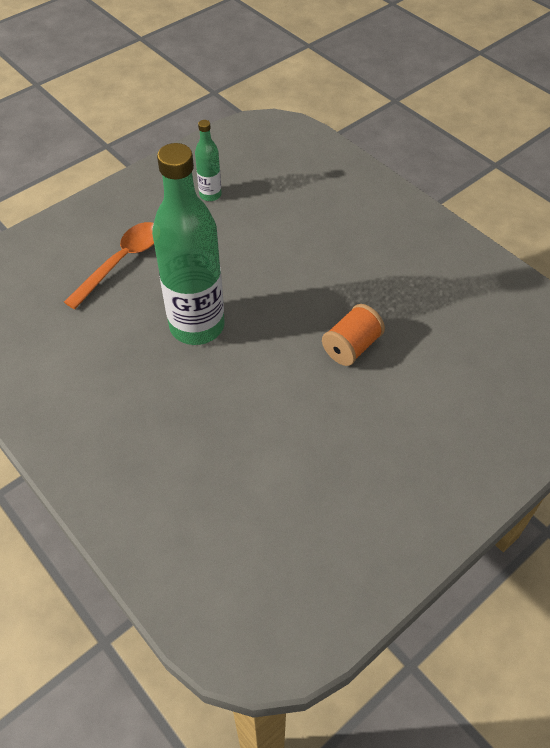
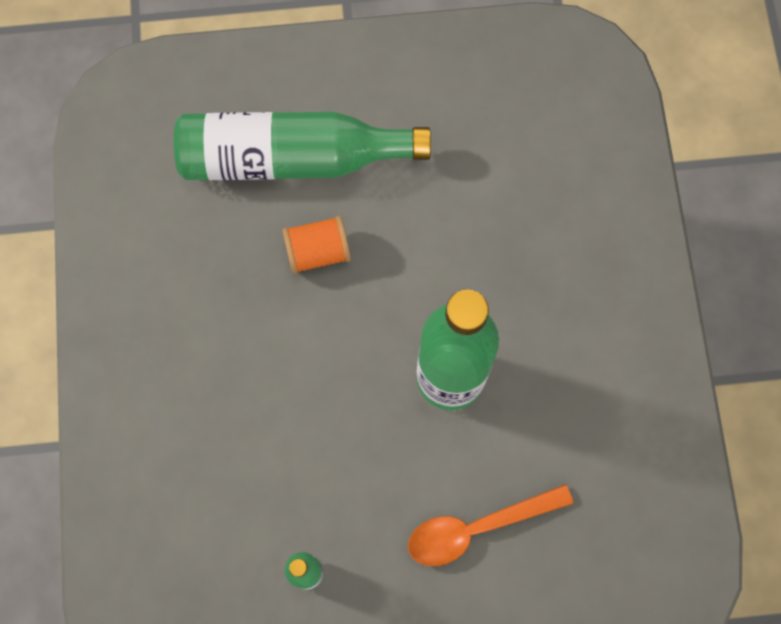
camera: 145 degrees left, 20 degrees up
(428, 394) = (291, 158): none -> green bottle

